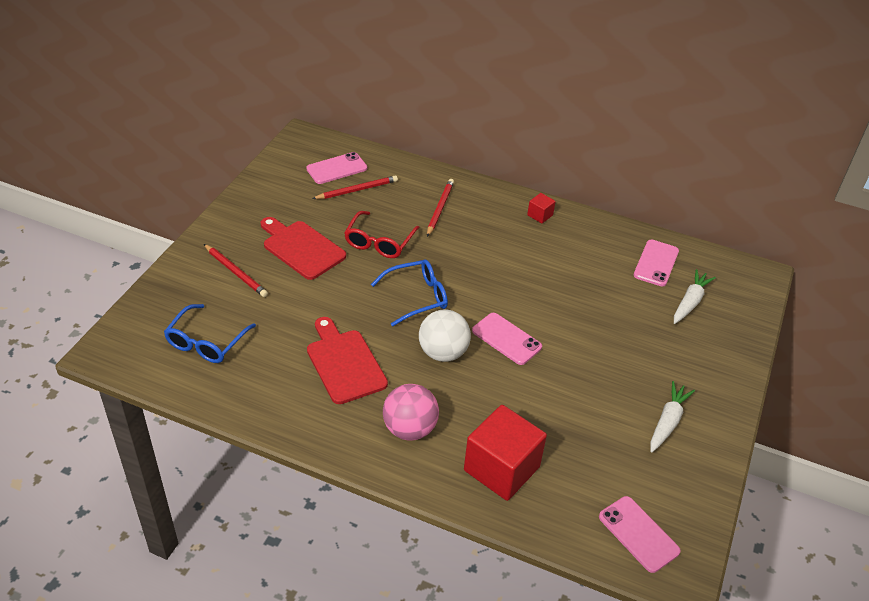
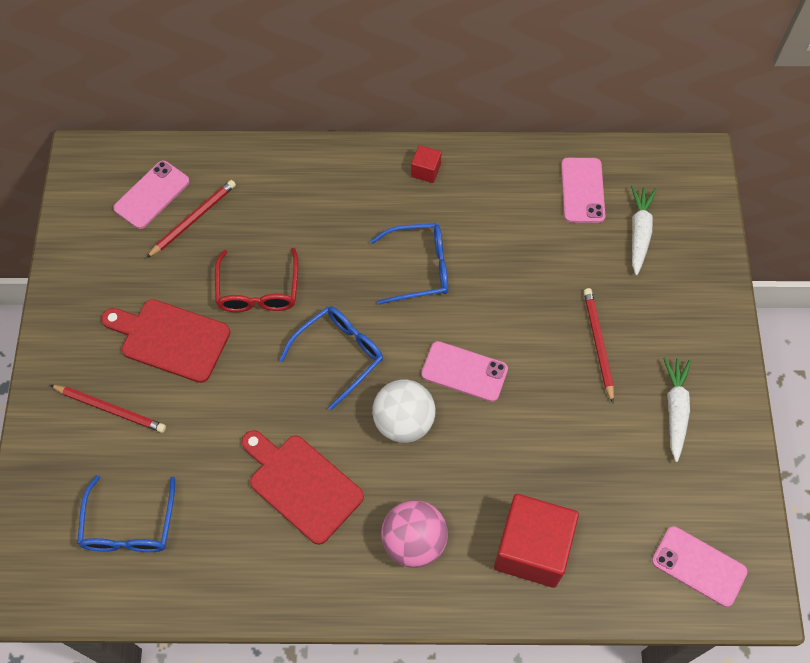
camera: 20 degrees left, 20 degrees up
(439, 208) = (305, 208): red pencil -> red pencil (598, 344)
(505, 268) = (419, 268): none -> blue glasses

